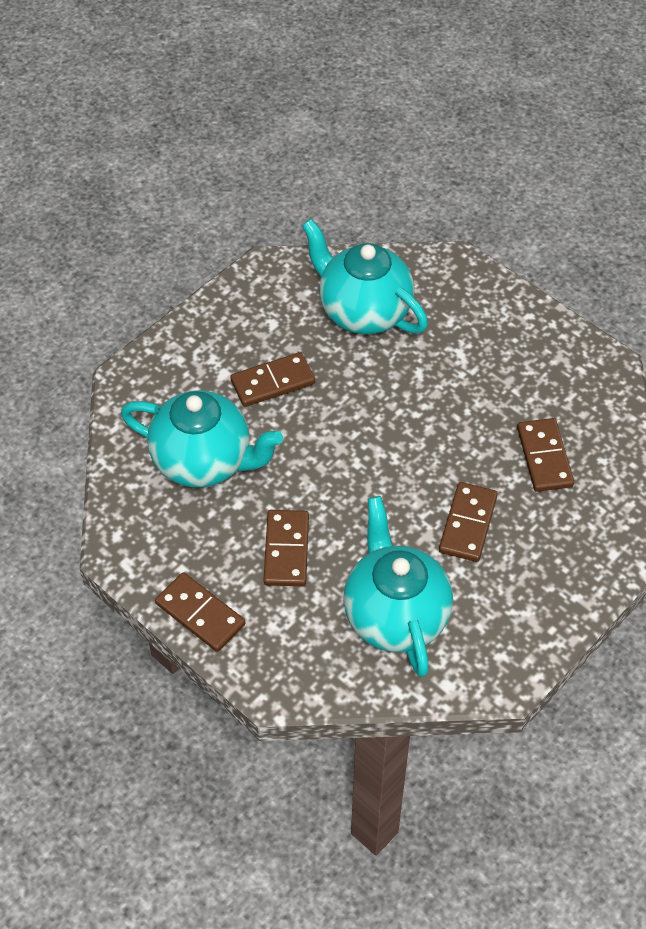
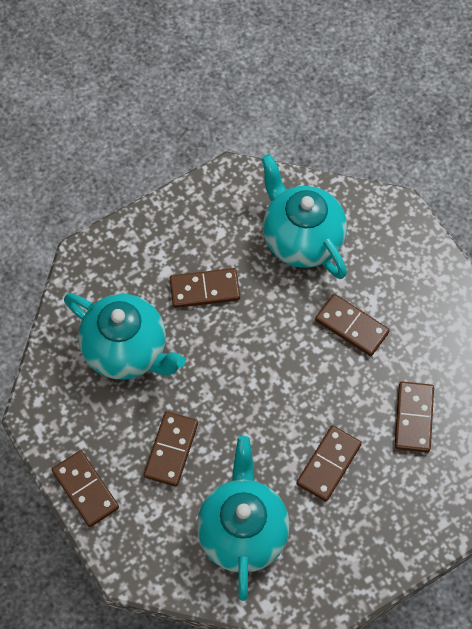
camera: 15 degrees right, 10 degrees up
(446, 383) = (351, 326): none -> brown domino

